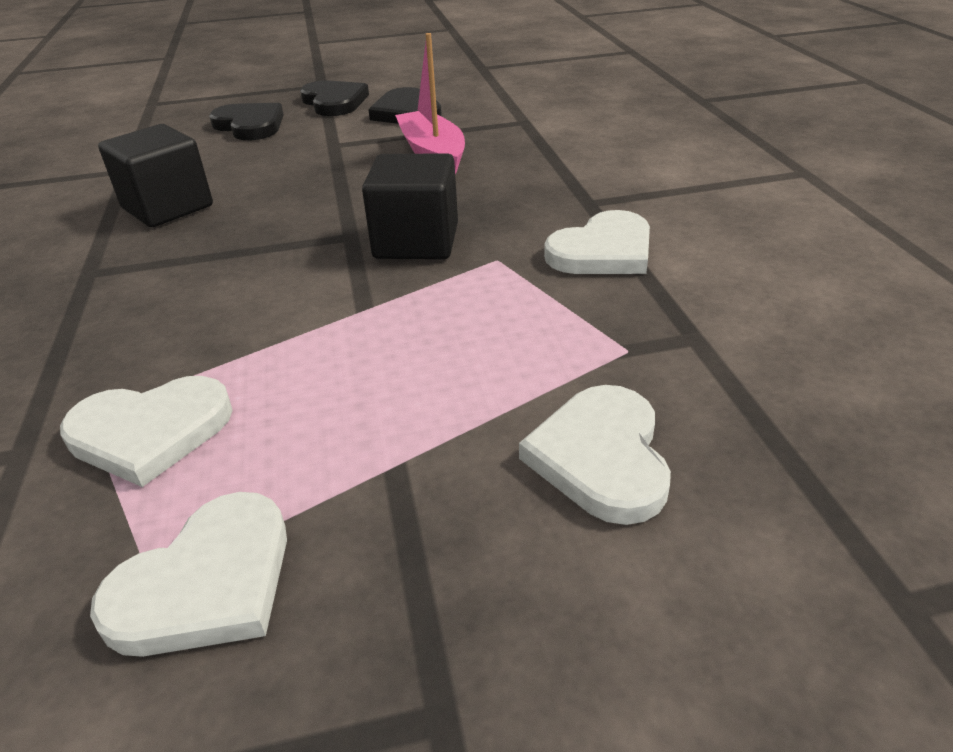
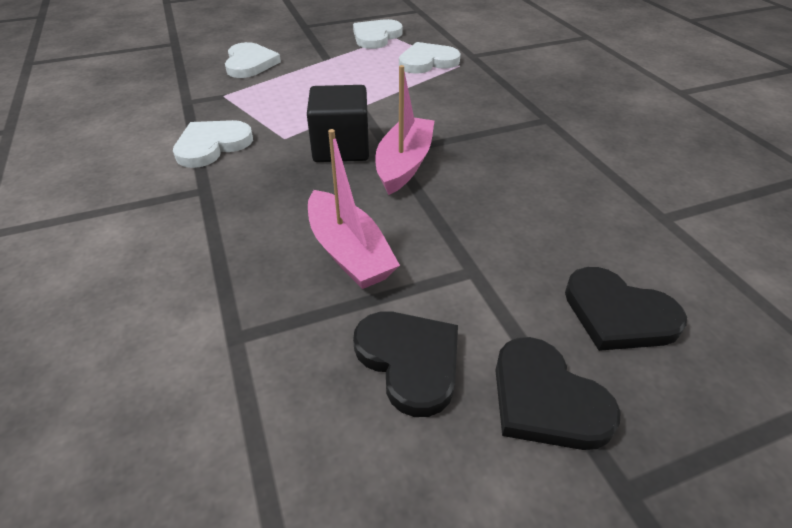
camera: 170 degrees right, 5 degrees up
(168, 207) = (559, 171): black cube -> none
(342, 220) = (404, 164): none -> pink boat

